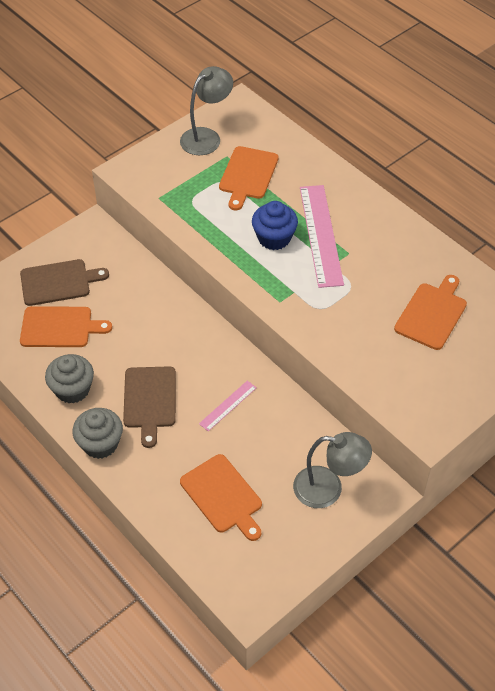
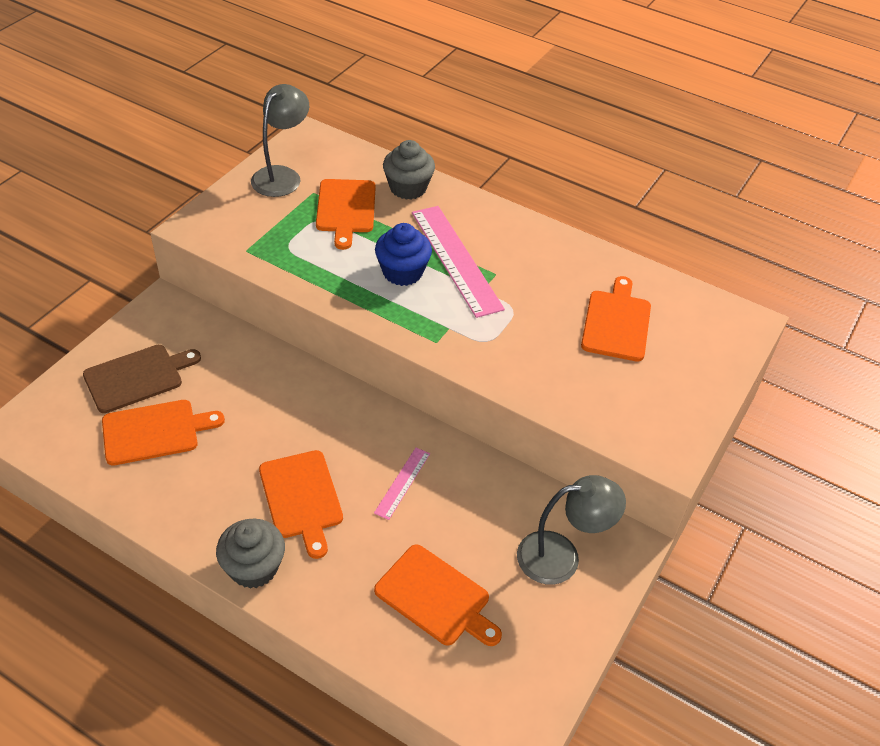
camera: 20 degrees left, 5 degrees down
(72, 389) = (195, 506): grey cupcake -> grey cupcake (408, 188)
(150, 400) = (302, 498): brown cutting board -> orange cutting board

